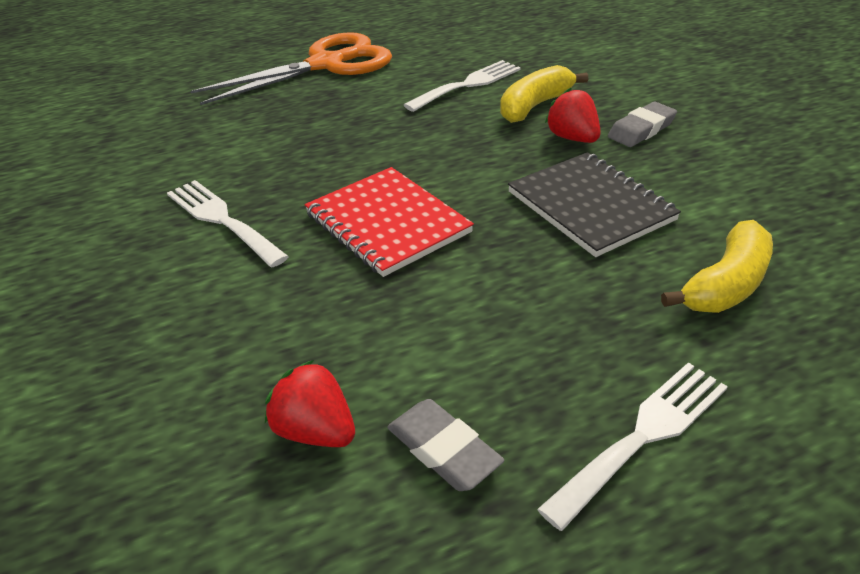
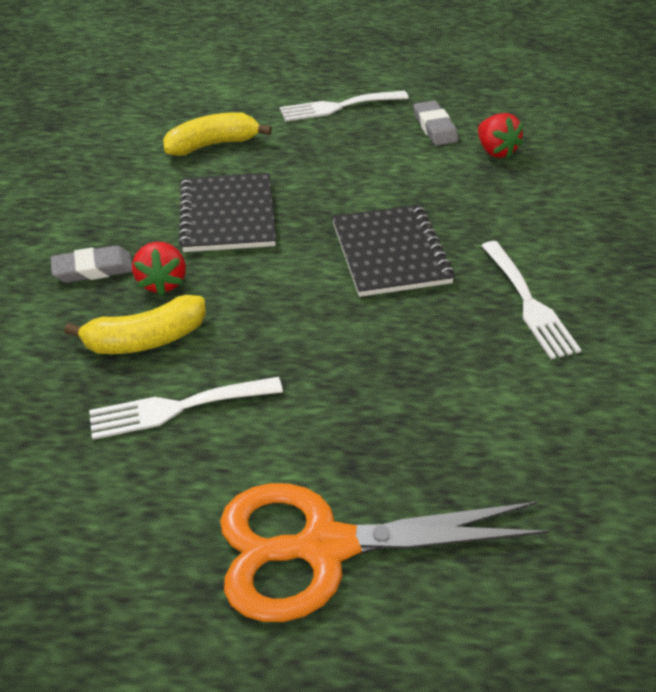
camera: 155 degrees left, 5 degrees up
(387, 223) = (390, 253): red notebook -> black notebook

